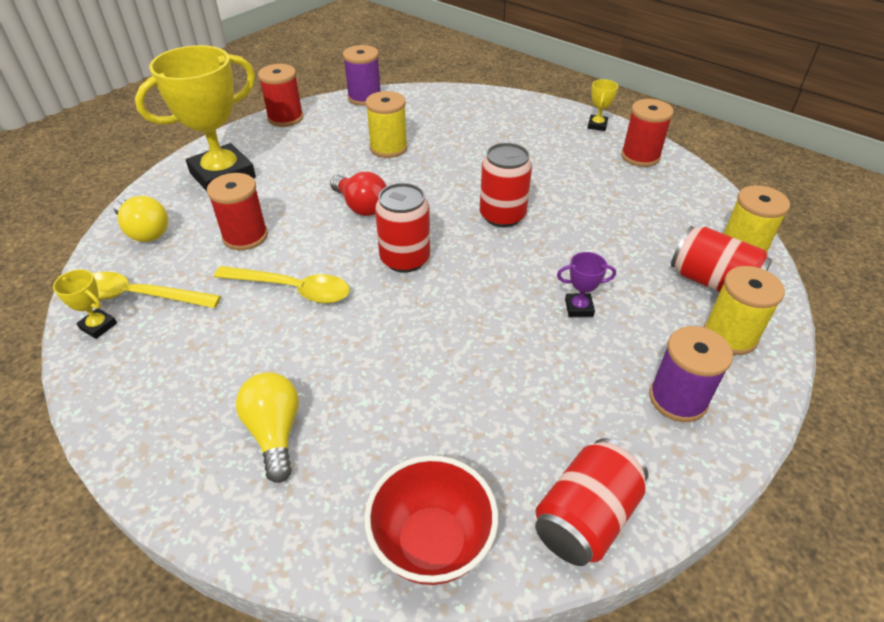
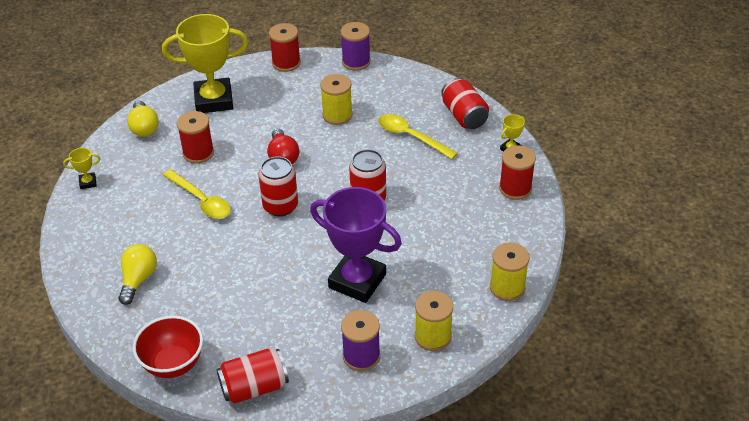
camera: 30 degrees right, 0 degrees up
(98, 326) = (88, 182): yellow trophy -> yellow trophy turned 75 degrees counterclockwise
(139, 296) = (117, 172): yellow spoon -> yellow spoon (411, 137)
(579, 308) = (357, 281): purple trophy -> purple trophy, size x2.48
(712, 282) = (460, 300): red can -> red can (464, 116)

